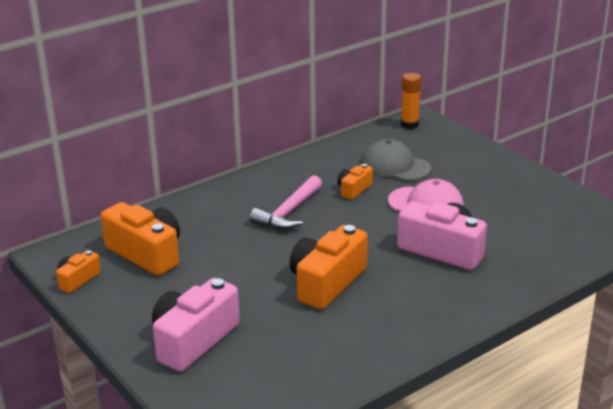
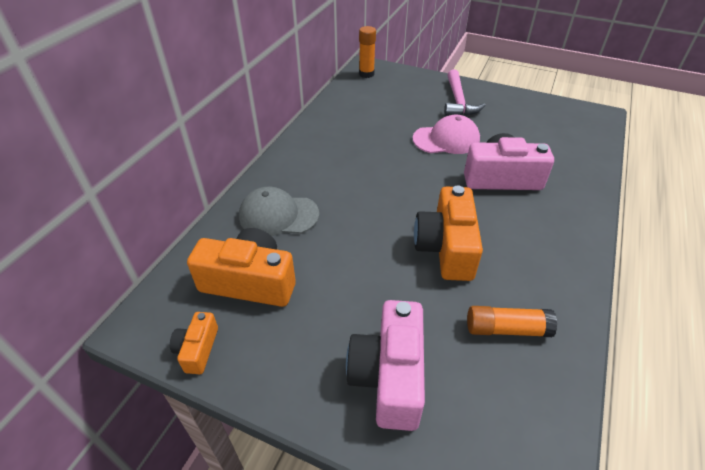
camera: 30 degrees left, 15 degrees up
(289, 212) = (346, 184): pink hammer -> pink hammer (458, 101)
(314, 348) = (507, 329): none -> orange glue stick
(354, 189) = (379, 144): orange camera -> none
(395, 166) = (390, 112): grey cap -> grey cap (278, 215)

